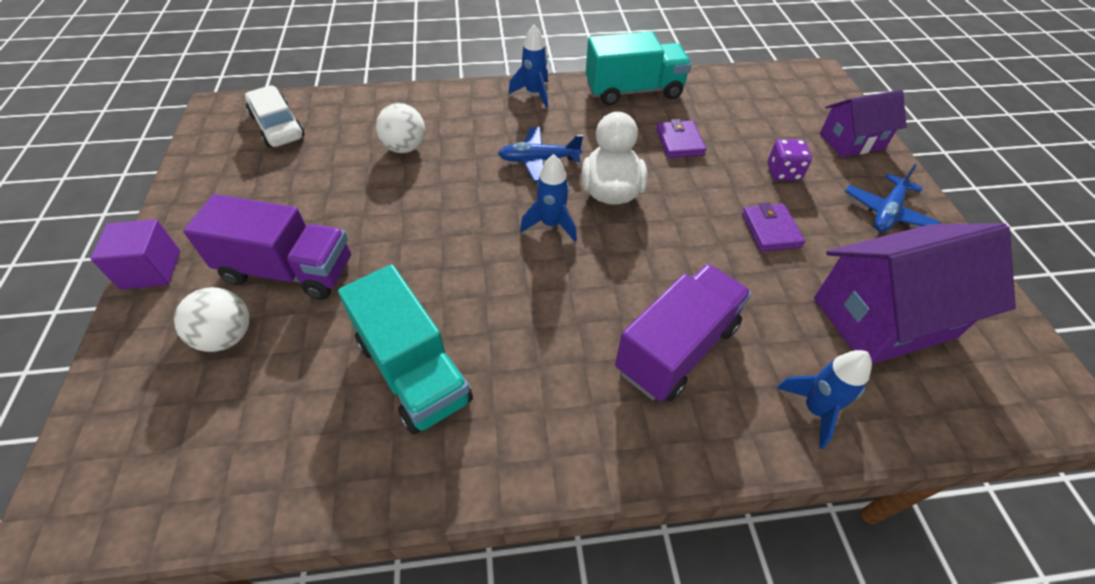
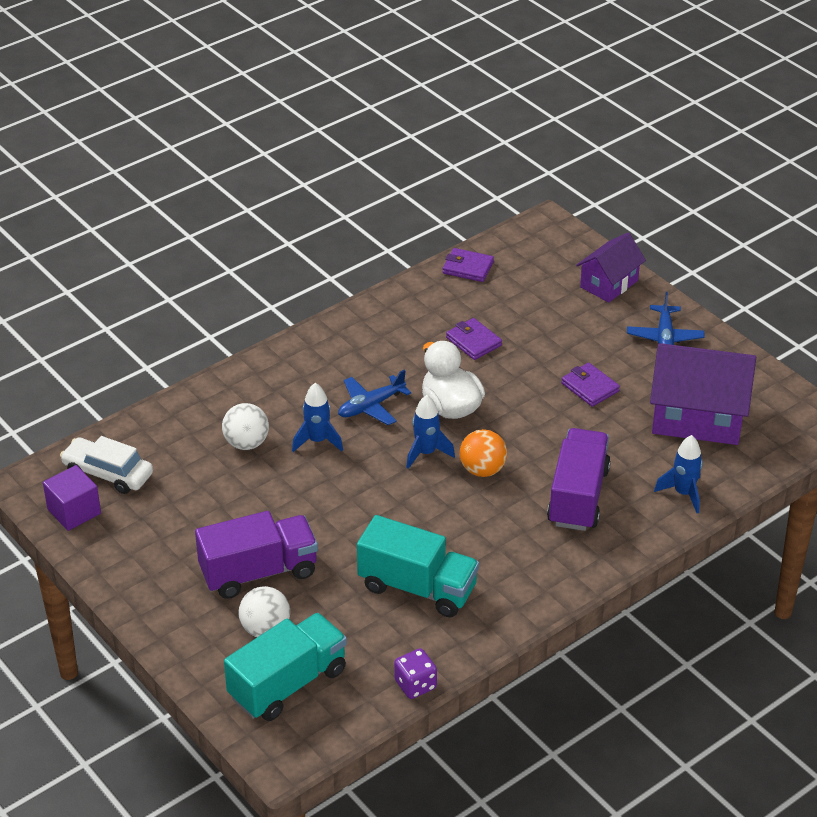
camera: 30 degrees left, 10 degrees down
(151, 269) = (150, 619): purple cube -> purple cube (74, 511)
(534, 94) = (311, 346): blue rocket -> blue rocket (317, 441)
(593, 267) = (482, 470): none -> orange ball
(633, 91) = (398, 307): turquoise truck -> turquoise truck (288, 684)
(720, 82) = (468, 267): none -> purple wallet
(783, 172) = (572, 335): purple dice -> purple dice (415, 685)
(883, 317) = (697, 417): purple house -> purple house turned 60 degrees clockwise

